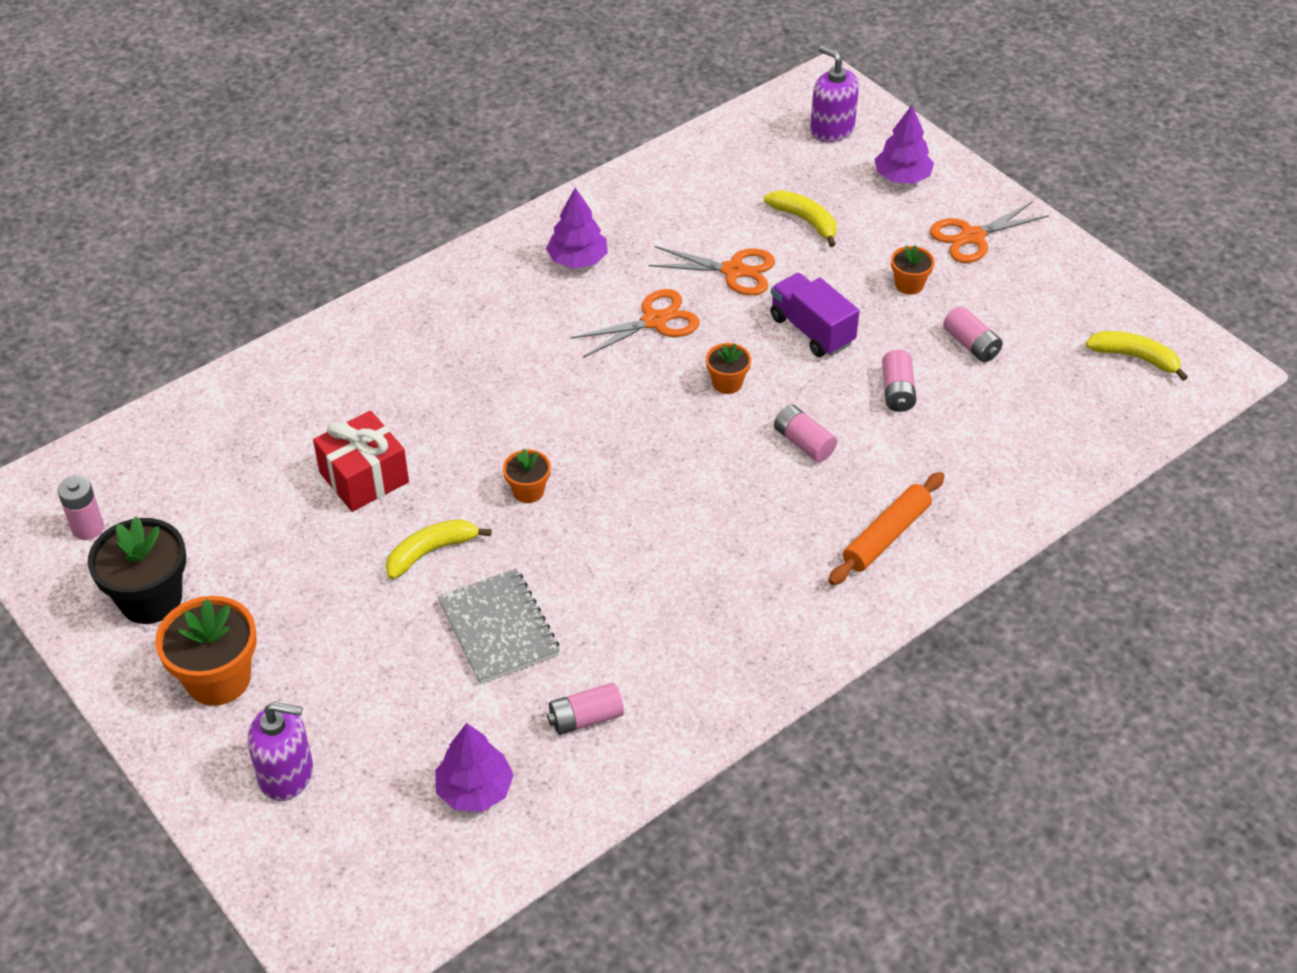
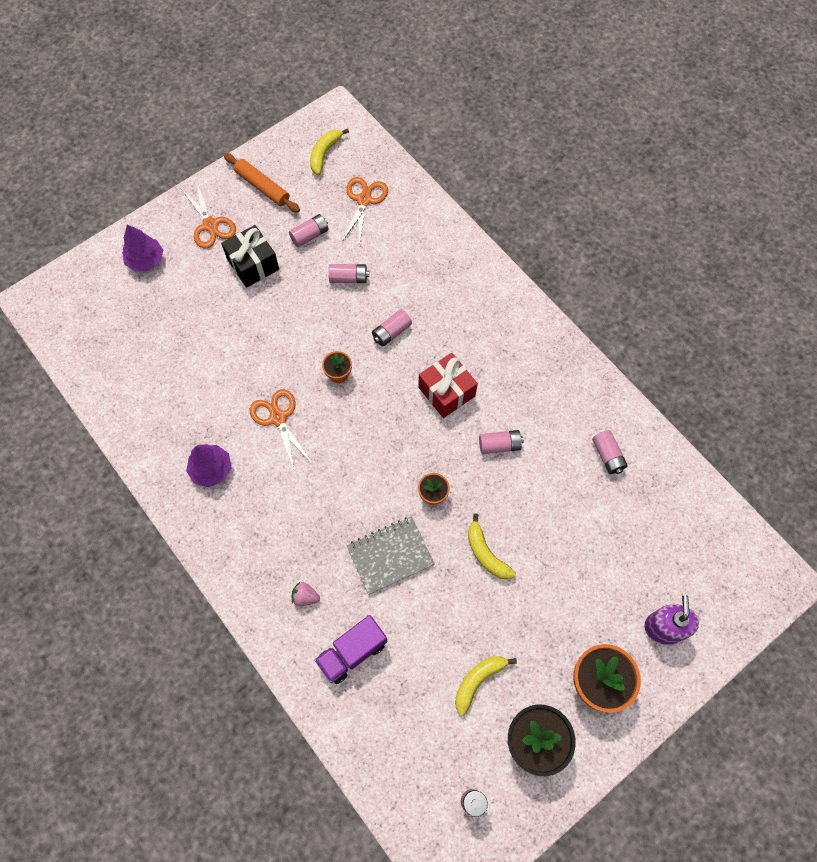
camera: 90 degrees left, 20 degrees up
(364, 477) = (422, 604): red gift -> red gift (446, 392)
(389, 357) = (305, 597): none -> pink strawberry
(475, 790) = (662, 515): purple tree -> none
(499, 628) = (545, 508): grey notebook -> grey notebook (390, 555)
(607, 573) = (499, 445): none -> pink battery
(733, 271) = (231, 367): orange scissors -> orange scissors (364, 200)
(805, 221) = (184, 321): yellow banana -> yellow banana (478, 681)
(811, 330) = (292, 323): purple truck -> purple truck (352, 652)
(832, 129) = (88, 299): purple soap dispenser -> none
(886, 536) = (465, 293): orange rolling pin -> orange rolling pin (262, 187)
(909, 284) = (253, 264): orange flower pot -> black gift

